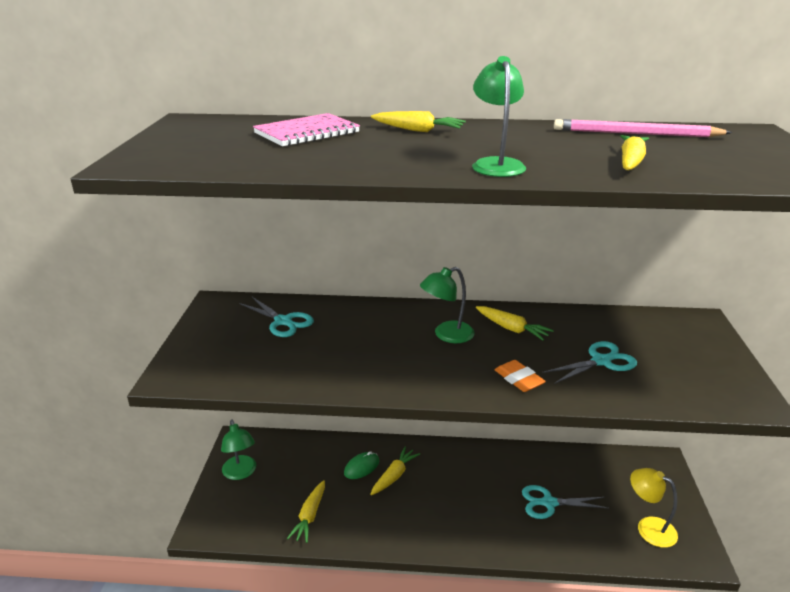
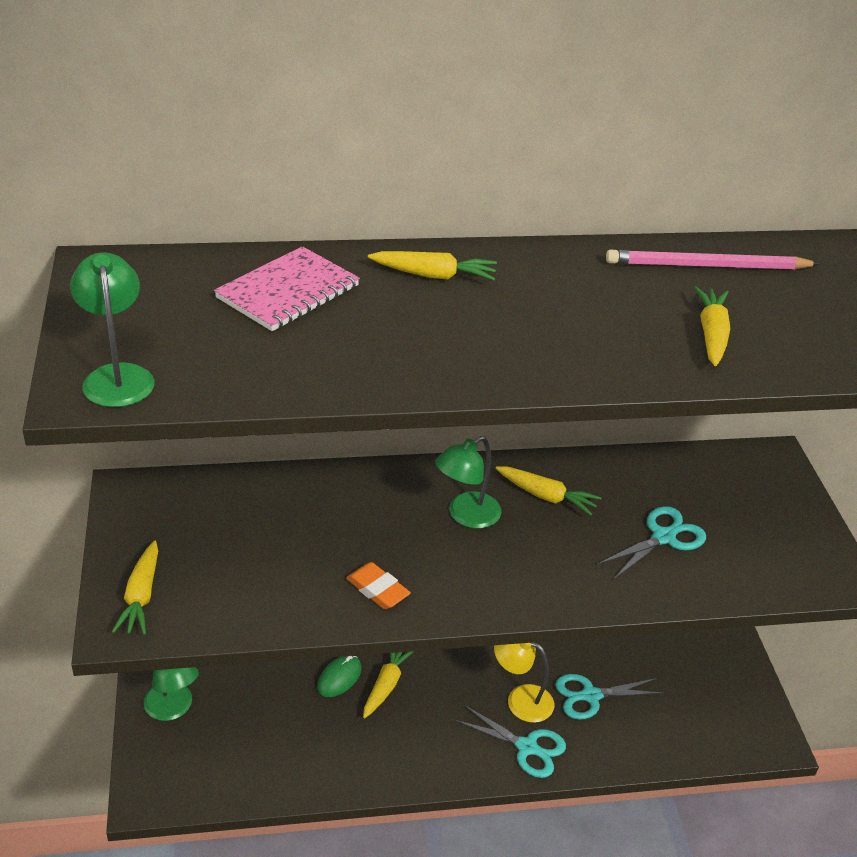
camera: 15 degrees left, 10 degrees up
(283, 321) = (239, 515): turquoise scissors -> turquoise scissors (527, 747)
(310, 516) = (288, 758): yellow carrot -> yellow carrot (141, 596)
(496, 164) = (557, 353): green lamp -> green lamp (117, 376)
(518, 379) = (570, 577): orange eraser -> orange eraser (377, 590)
(648, 527) = (712, 712): yellow lamp -> yellow lamp (521, 699)

